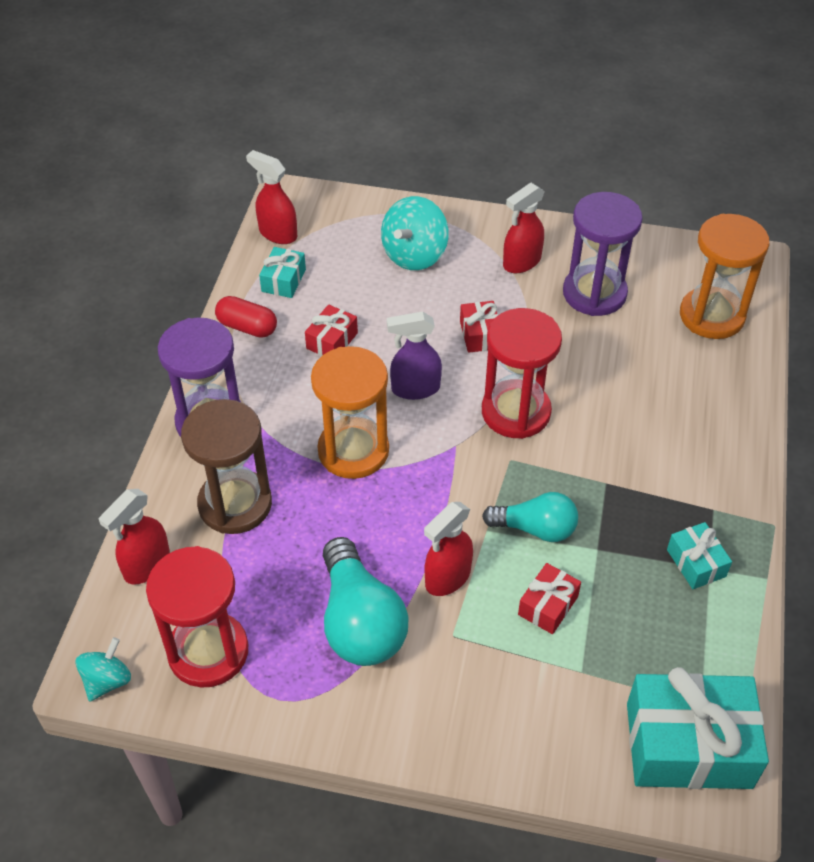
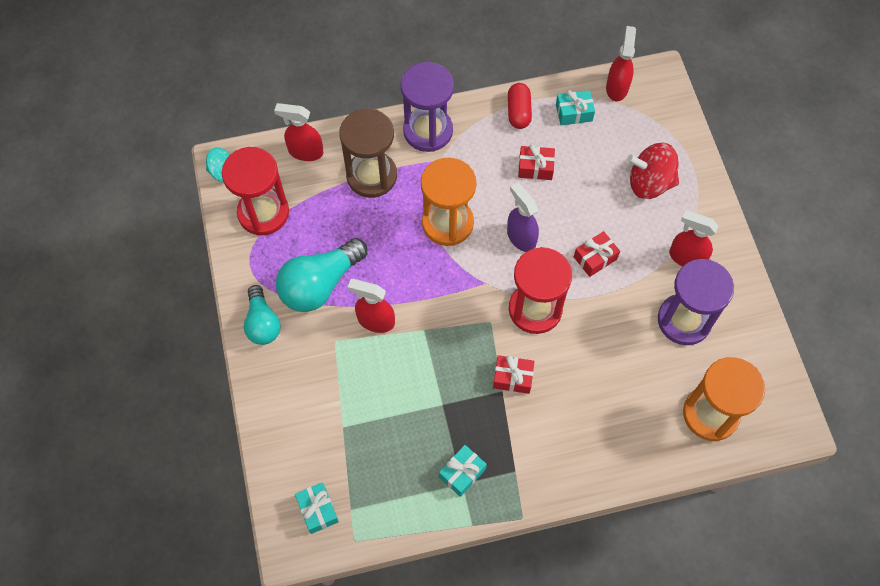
camera: 65 degrees right, 15 degrees up
(414, 255) = (649, 183): turquoise spinning top -> red spinning top
(535, 528) = (440, 359): turquoise light bulb -> turquoise light bulb (262, 323)
(548, 605) = (383, 389): red gift -> red gift (512, 377)
(688, 745) = (318, 510): turquoise gift -> turquoise gift, size x0.49

